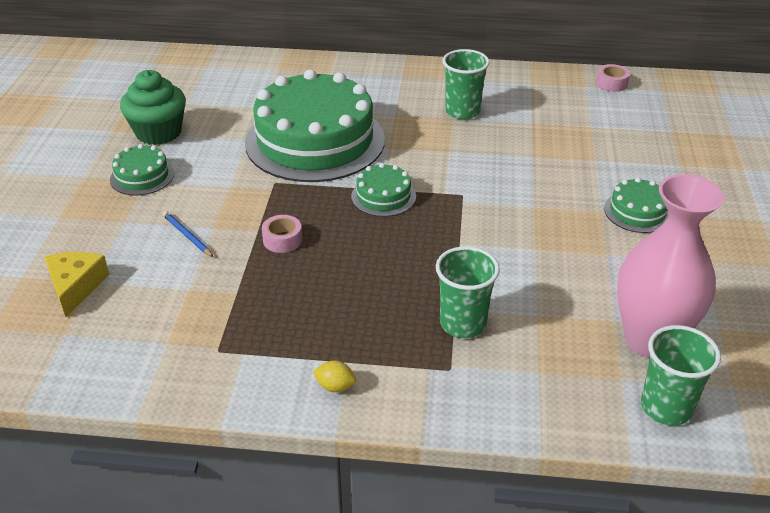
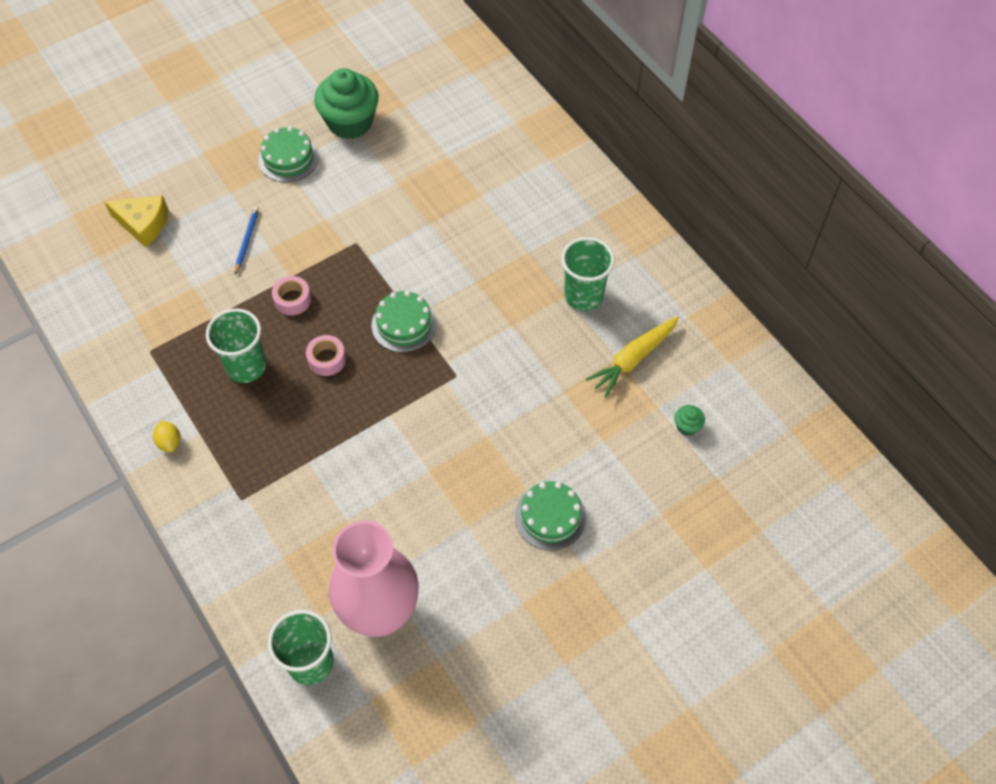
camera: 50 degrees right, 20 degrees up
(76, 286) = (143, 224): yellow cheese -> yellow cheese turned 60 degrees clockwise
(315, 141) = (436, 226): green cake -> none
(463, 323) = (295, 477): green cup -> green cup (246, 366)
(540, 117) = (633, 359): none -> yellow carrot
(611, 83) = (756, 381): pink tape -> pink tape (327, 359)
(619, 123) = (687, 426): none -> green cupcake

